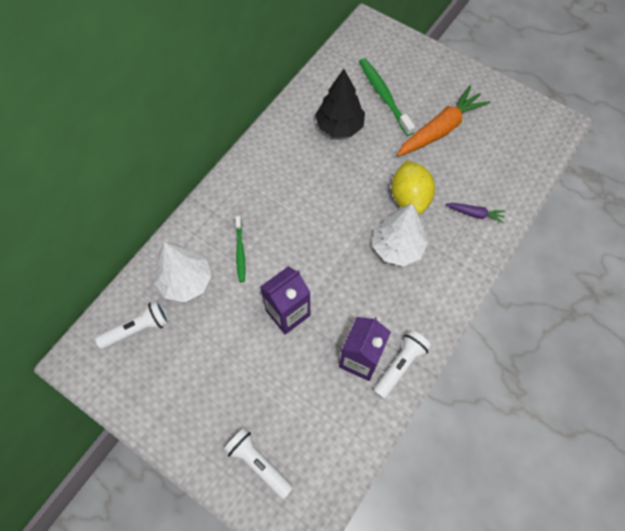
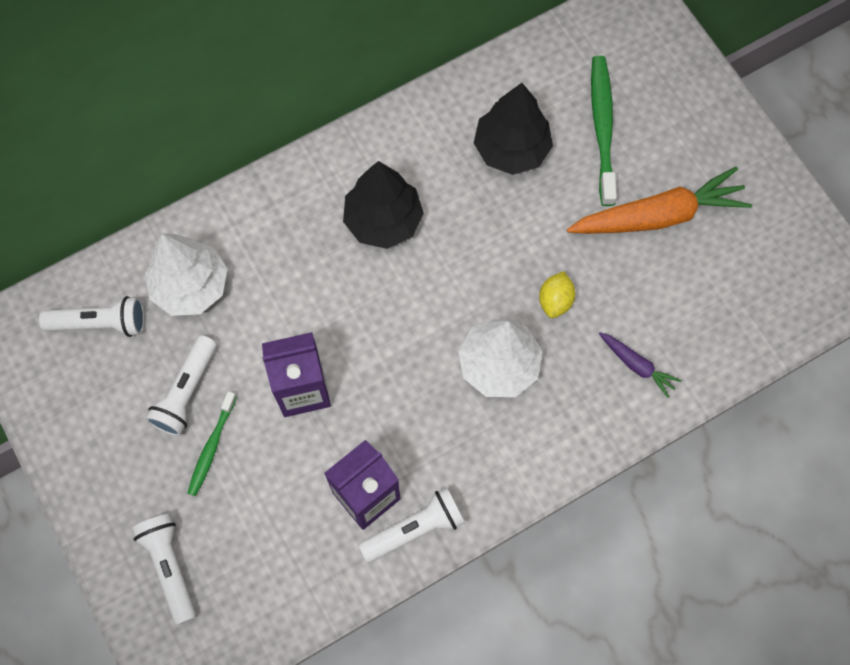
camera: 25 degrees right, 5 degrees up
(214, 347) = (186, 392): none -> white flashlight
(240, 252) = (281, 276): green toothbrush -> green toothbrush (211, 447)
(286, 194) = (383, 220): none -> black tree
(409, 198) = (555, 300): yellow lemon -> yellow lemon, size x0.55

